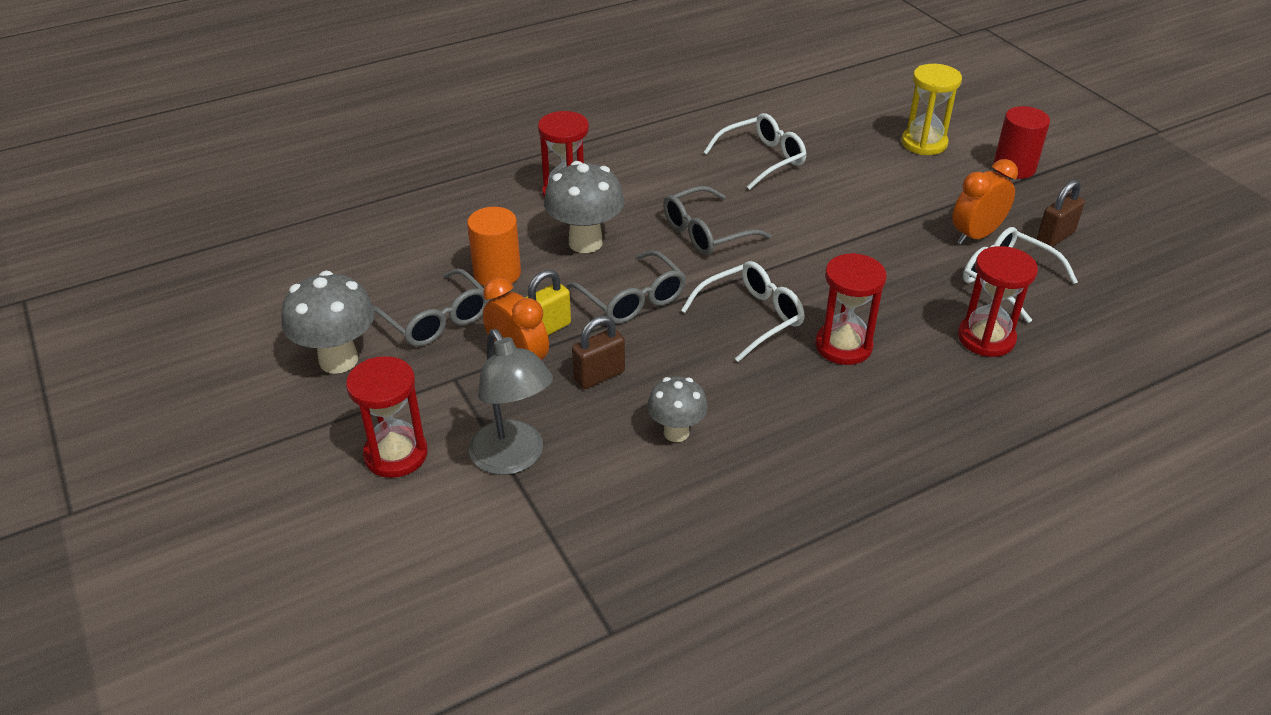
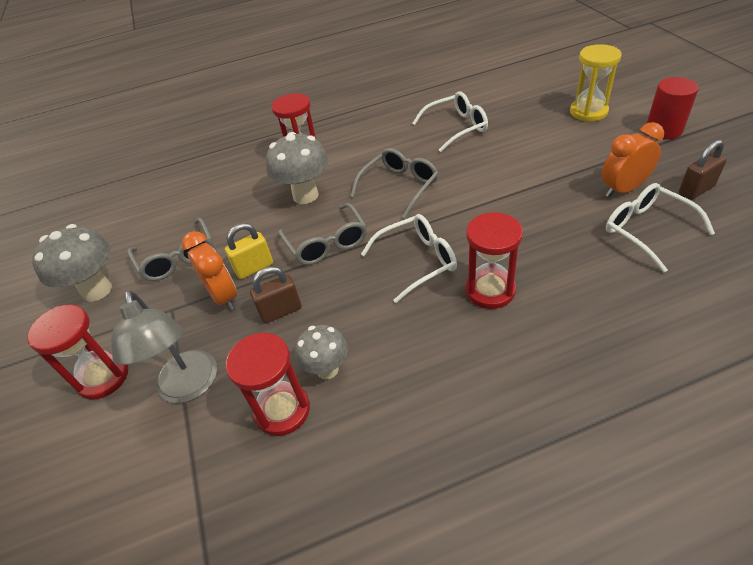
camera: 15 degrees right, 5 degrees up
(497, 273) = (234, 220): orange cylinder -> none
(706, 232) = (399, 187): grey glasses -> grey glasses turned 150 degrees clockwise
(986, 338) = (621, 286): red hourglass -> red hourglass (282, 410)

